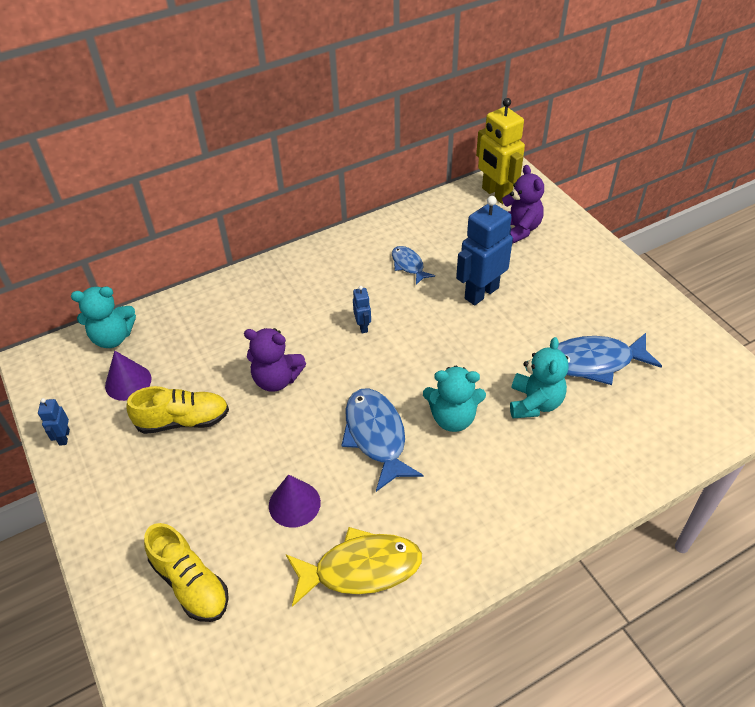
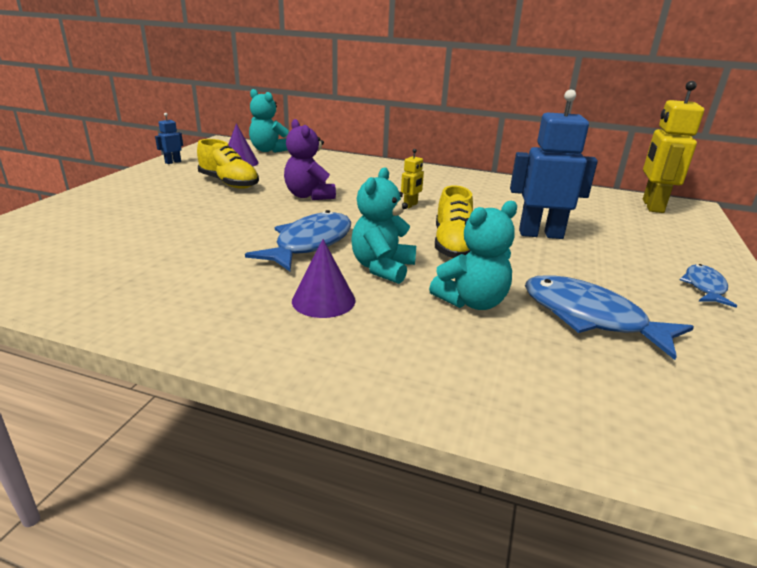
camera: 45 degrees right, 20 degrees down
(190, 583) = (79, 227): yellow shoe -> yellow shoe (453, 245)
(294, 504) = (196, 237): purple cone -> purple cone (323, 300)
(360, 569) = (153, 284): yellow fish -> none
(363, 326) = (410, 205): blue robot -> yellow robot
(408, 265) = (502, 201): blue fish -> blue fish (704, 287)
(453, 418) = (382, 268): turquoise teddy bear -> turquoise teddy bear turned 60 degrees clockwise
(518, 229) = (643, 226): purple teddy bear -> none

